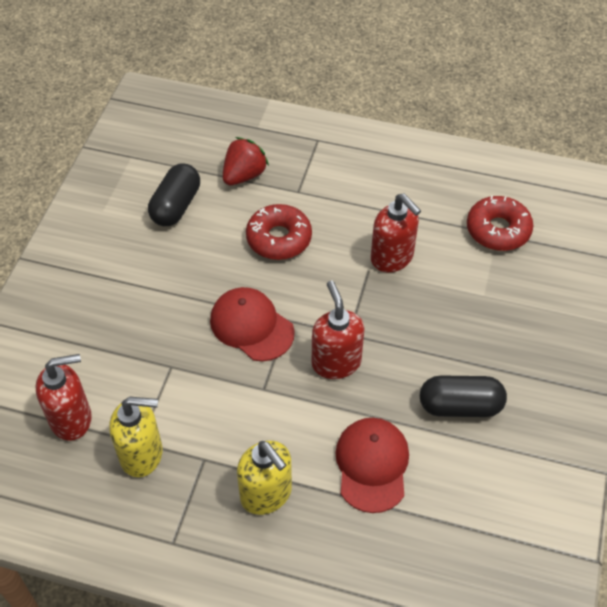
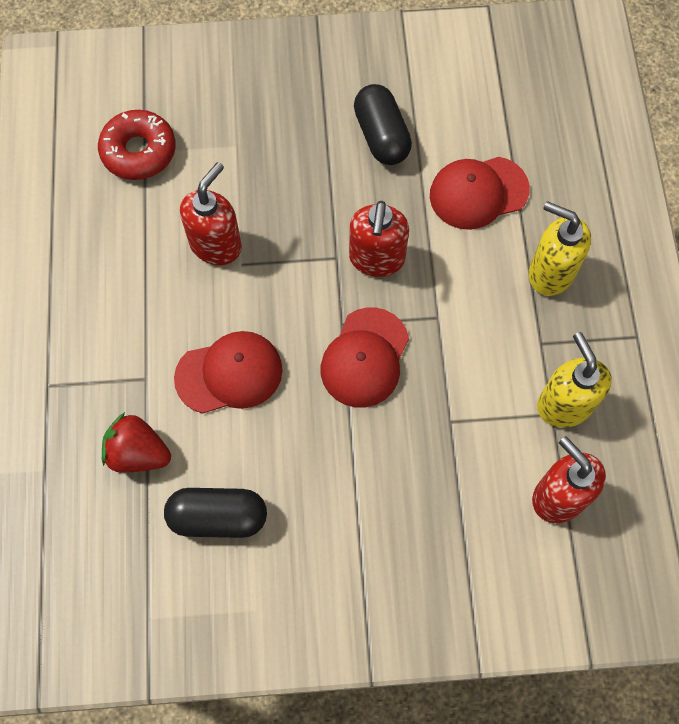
camera: 110 degrees left, 15 degrees up
(266, 494) = (550, 273): yellow soap dispenser -> yellow soap dispenser turned 90 degrees counterclockwise
(279, 238) = (229, 373): red donut -> red cap
(336, 362) = (376, 259): red soap dispenser -> red soap dispenser turned 45 degrees counterclockwise

